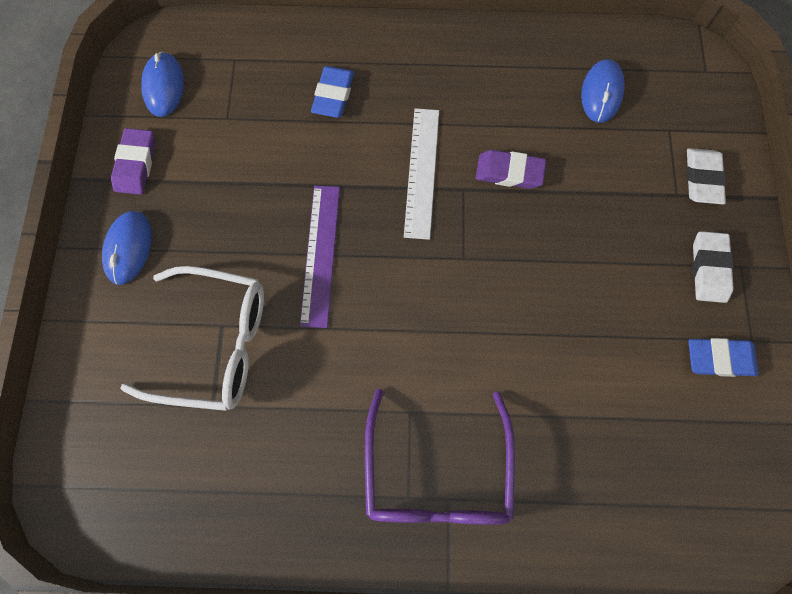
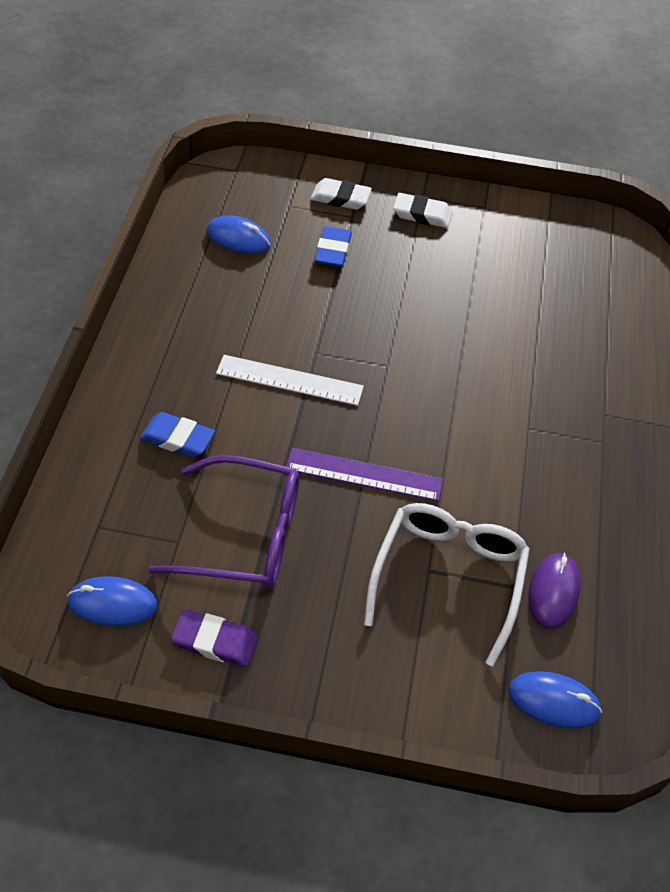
camera: 85 degrees left, 20 degrees down
(129, 248) = (325, 655): blue mouse -> blue mouse (553, 701)
(209, 446) = (553, 592): none -> purple mouse
(437, 472) = (582, 418): purple glasses -> purple glasses (243, 534)
(509, 172) = (305, 317): purple eraser -> none
(719, 358) = (497, 228): blue eraser -> blue eraser (333, 251)

